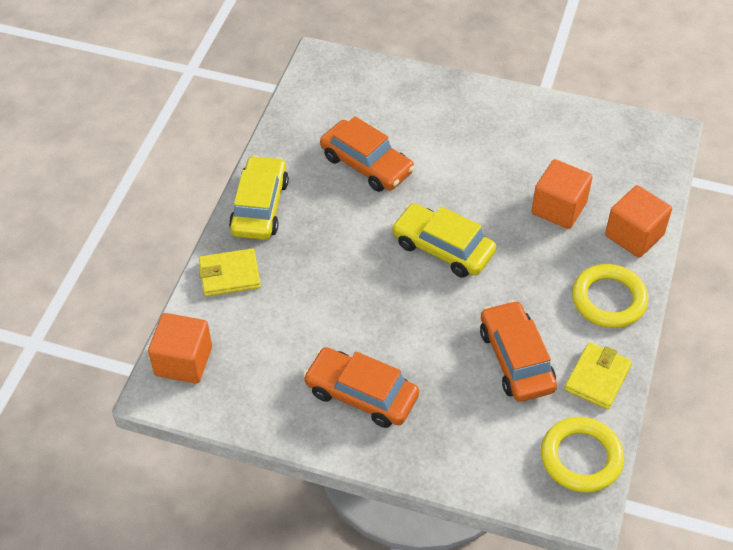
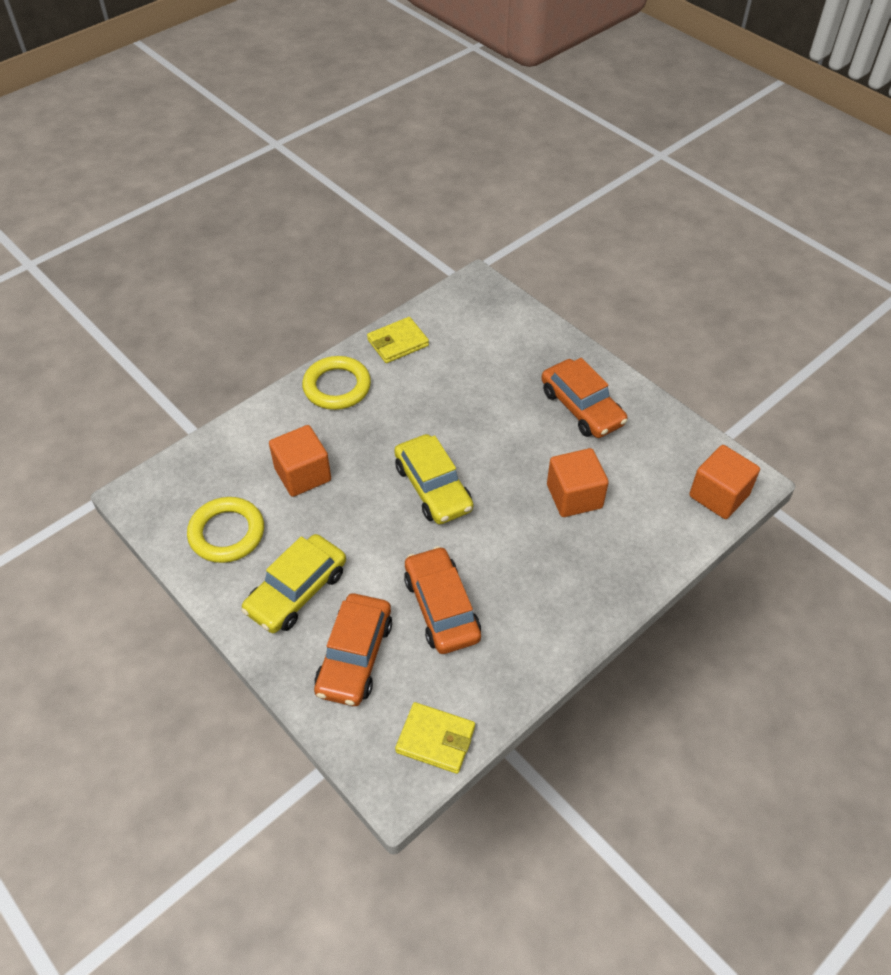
camera: 150 degrees left, 0 degrees up
(229, 275) = (643, 554): yellow wallet -> yellow wallet (435, 739)
(260, 206) = (579, 613): yellow car -> yellow car (296, 591)
(516, 359) = (445, 379): orange car -> orange car (354, 656)
(581, 458) = (453, 306): yellow ring -> yellow ring (227, 533)
(634, 235) = (266, 423): orange cube -> orange cube (574, 496)

